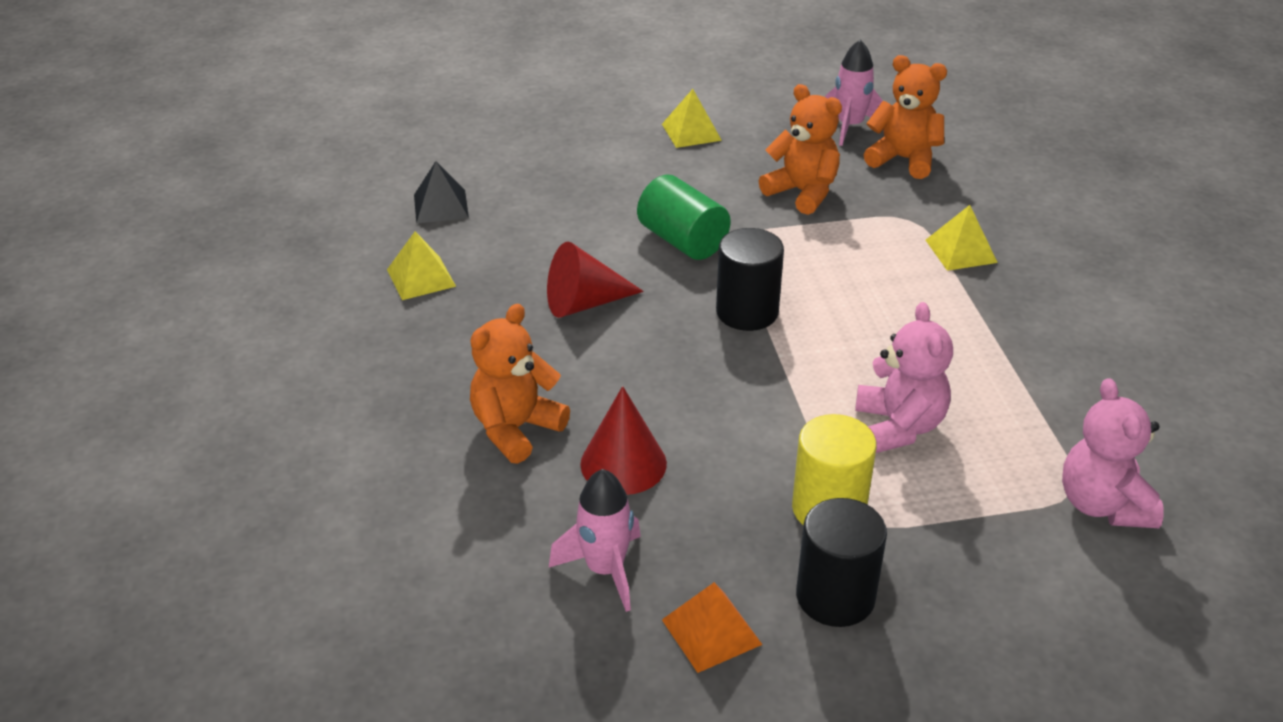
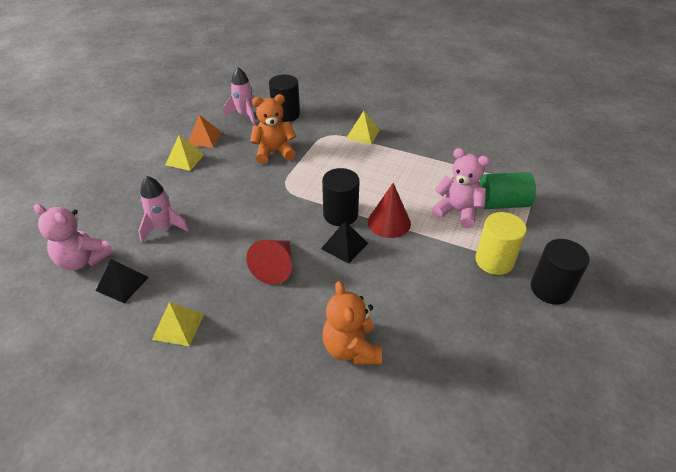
camera: 55 degrees left, 5 degrees up
(605, 570) = (486, 365): pink rocket -> pink rocket (163, 227)
(623, 463) = (413, 317): red cone -> red cone (389, 222)
(682, 241) = (265, 207): green cylinder -> green cylinder (502, 203)
(688, 343) = (344, 246): none -> black pyramid
(711, 632) = (551, 345): orange pyramid -> orange pyramid (204, 138)
(903, 159) = (286, 114): orange teddy bear -> black cylinder
(1102, 505) = (541, 185): pink teddy bear -> pink teddy bear (83, 260)

